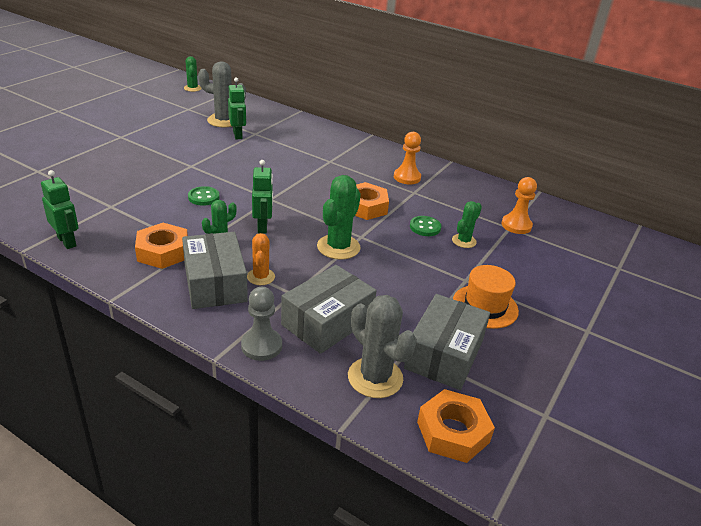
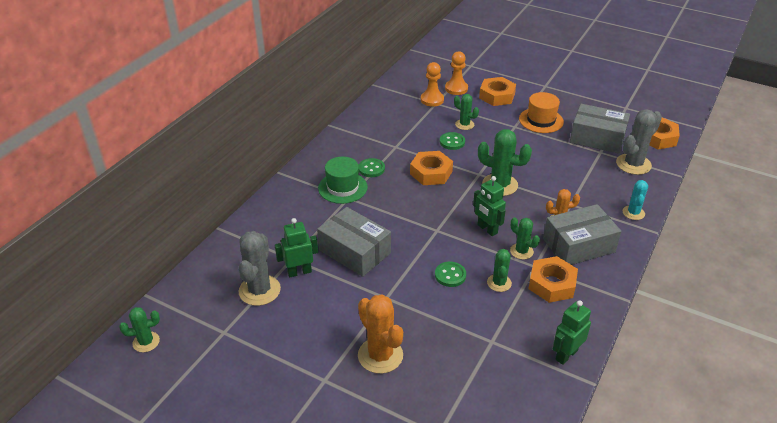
camera: 90 degrees left, 5 degrees up
(129, 157) = (380, 355): none -> orange cactus
(180, 221) = (499, 283): none -> green cactus
(261, 346) = (633, 213): grey pawn -> turquoise cactus
(263, 227) = (487, 229): green robot -> green robot turned 120 degrees counterclockwise
(327, 322) = (593, 185): grey box -> grey box (355, 251)
(345, 159) = (342, 187): none -> green hat
(374, 175) = (371, 169): none -> green button
(407, 177) = (369, 150): orange pawn -> orange pawn (456, 88)
(541, 277) = (497, 96): none -> orange nut

